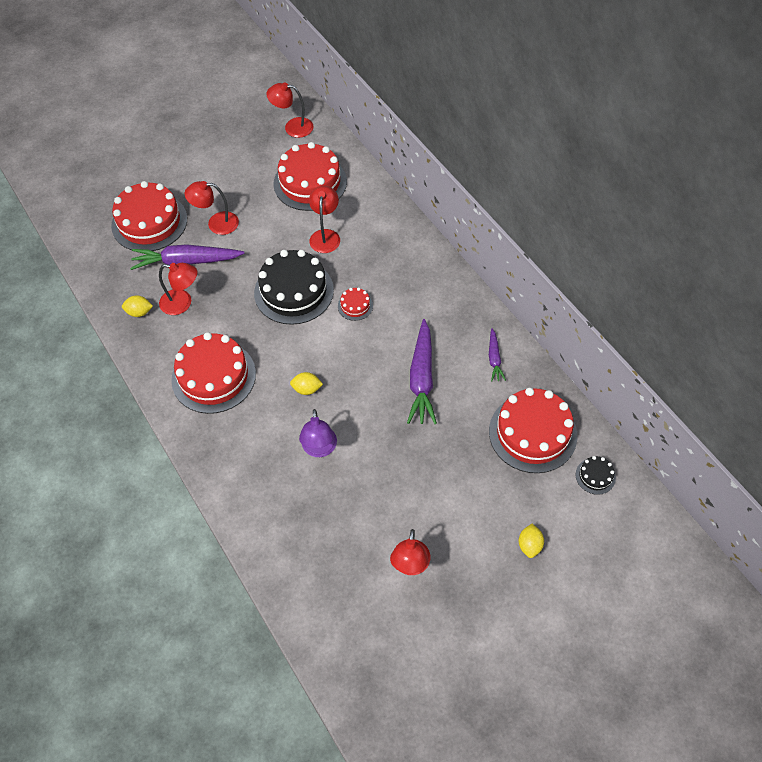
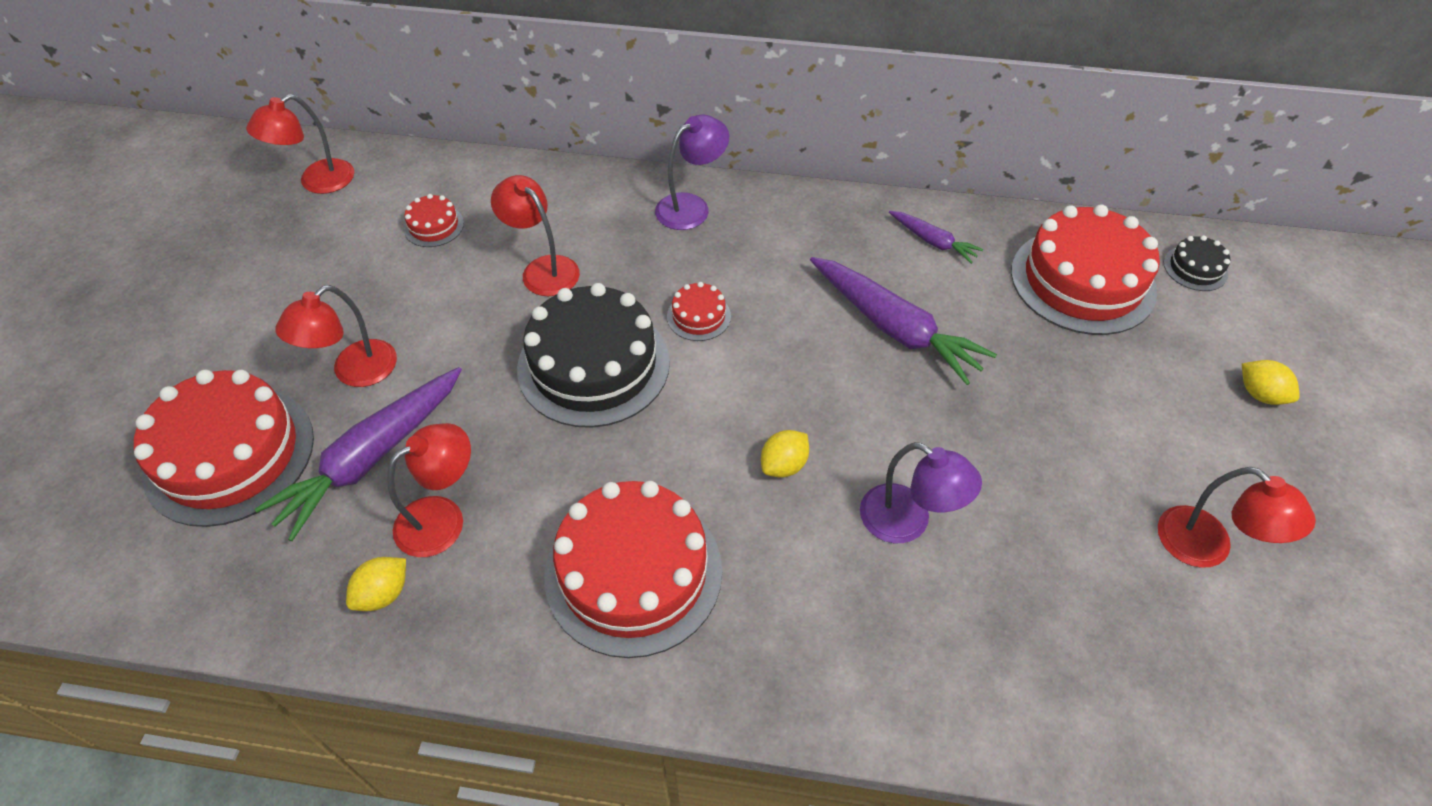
camera: 50 degrees left, 5 degrees down
(310, 182) = (434, 226): red cake -> red cake, size x0.44
(417, 256) = (691, 206): none -> purple lamp

